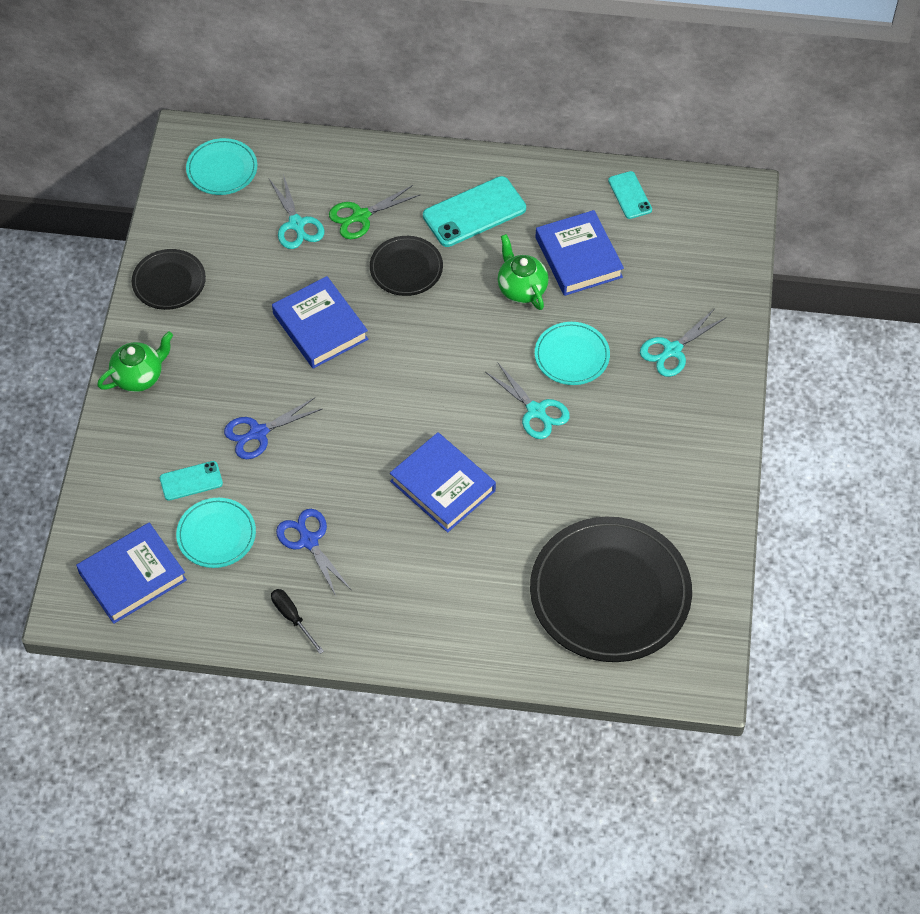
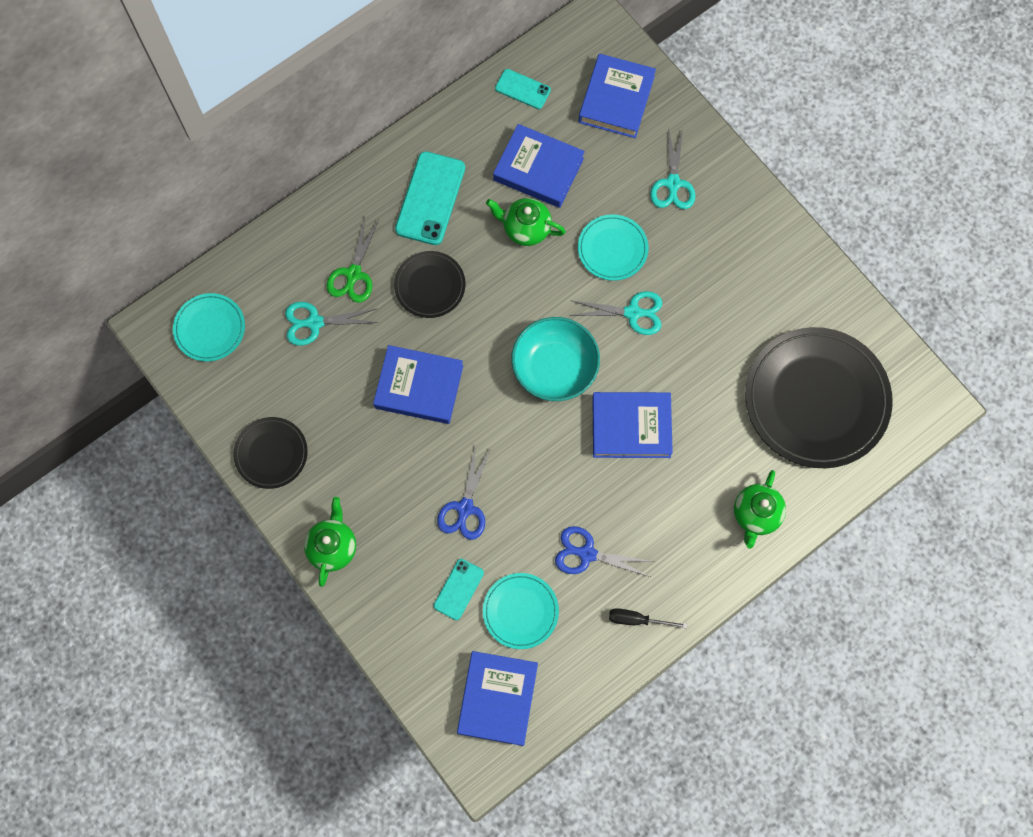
camera: 45 degrees left, 15 degrees up
(296, 224) = (314, 323): turquoise scissors -> turquoise scissors turned 150 degrees clockwise
(433, 397) = (555, 367): none -> turquoise bowl
(466, 629) = (756, 514): none -> green teapot
(695, 258) = (616, 99): none -> blue book

